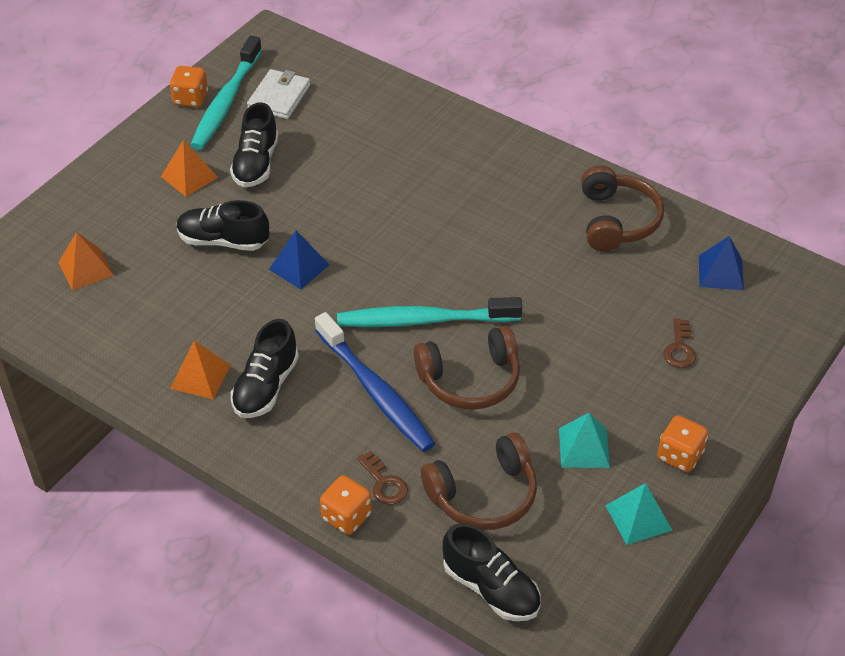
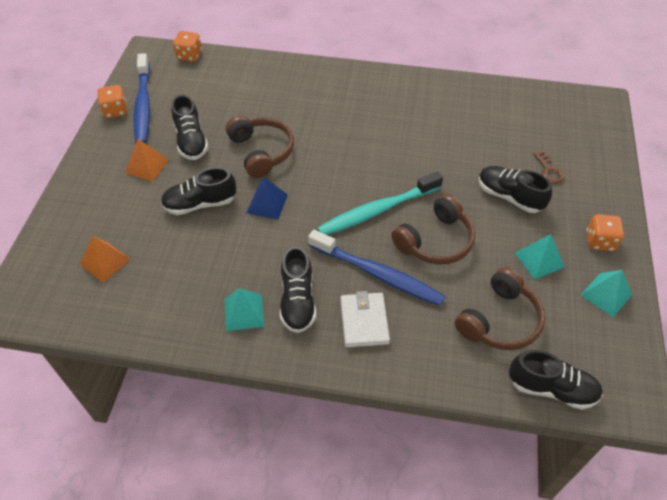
camera: 25 degrees left, 5 degrees up
(200, 376) = (244, 312): orange pyramid -> turquoise pyramid
(226, 102) = (143, 105): turquoise toothbrush -> blue toothbrush
(279, 97) = (180, 91): white wallet -> white wallet (364, 321)
(346, 516) = (418, 377): orange dice -> orange dice (189, 56)
(384, 483) = (427, 340): brown key -> none
(602, 362) = (509, 197): none -> black shoe
(617, 220) = (454, 102): brown headphones -> brown headphones (261, 152)
(721, 272) = (538, 114): blue pyramid -> none

